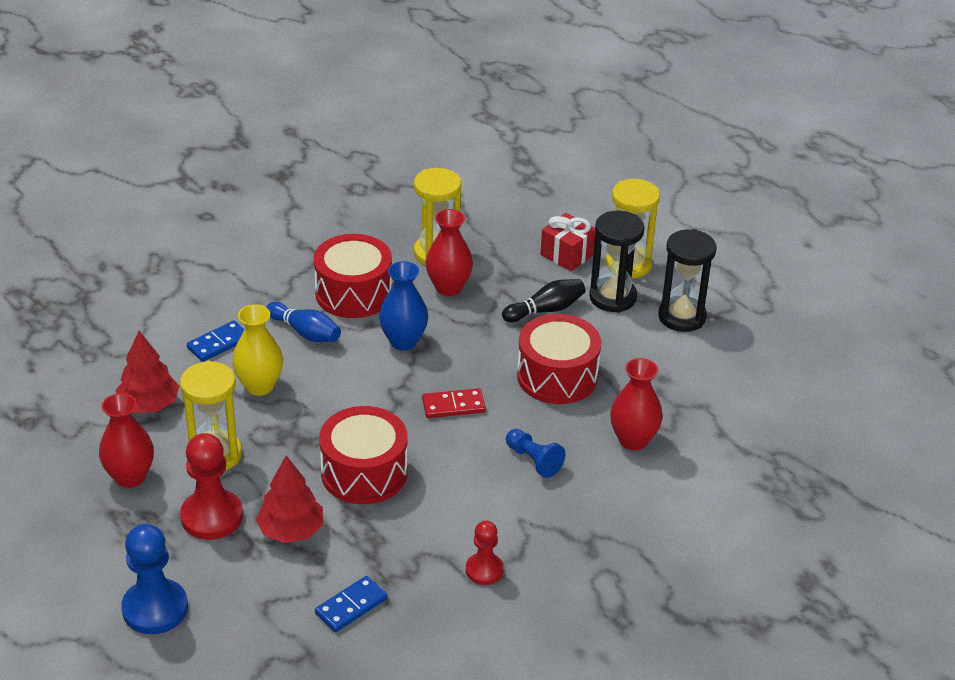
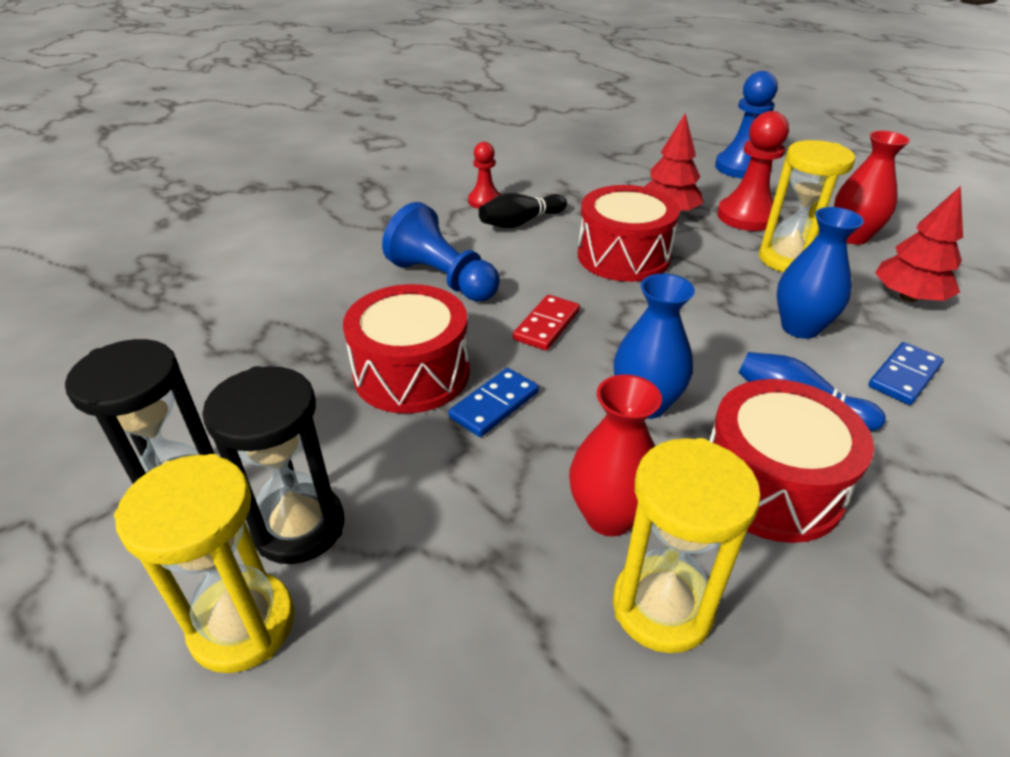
camera: 175 degrees right, 0 degrees up
(259, 386) = (800, 327): yellow vase -> blue vase
(351, 606) = (589, 177): blue domino -> blue domino (494, 405)
(453, 406) = (547, 325): red domino -> red domino turned 45 degrees counterclockwise
(533, 460) = (443, 279): blue pawn -> blue pawn, size x1.66
(546, 310) = (427, 484): black bowling pin -> black bowling pin (520, 222)
(567, 255) = (377, 639): red gift -> none
(633, 440) = (323, 306): red vase -> none

